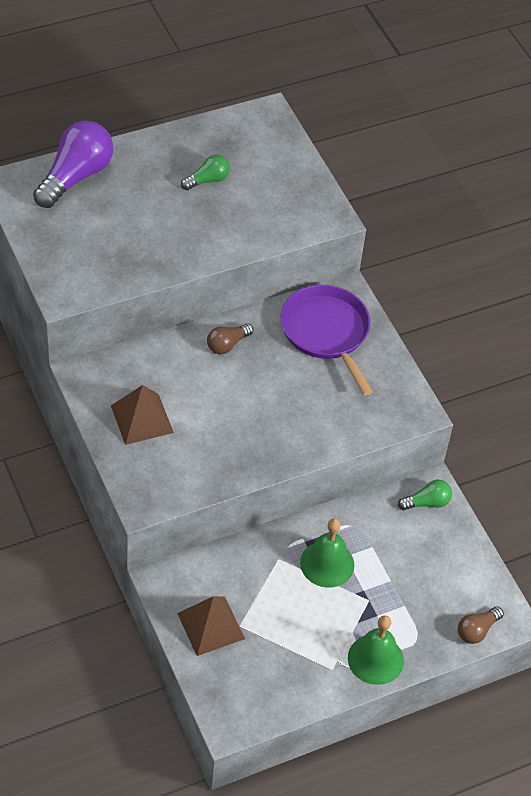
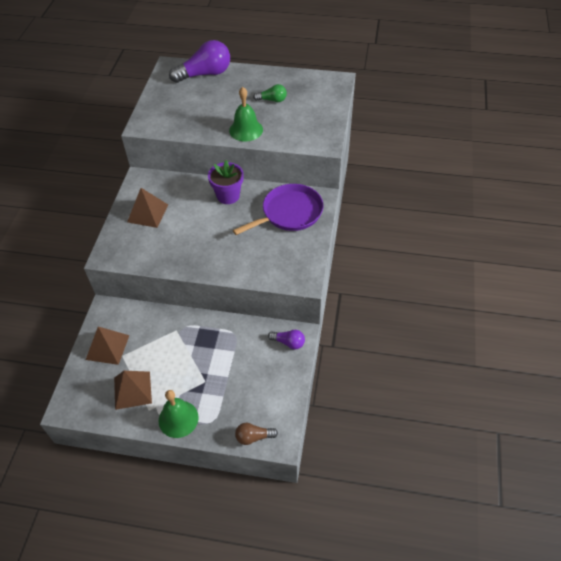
camera: 40 degrees right, 0 degrees up
(227, 344) = (228, 196): brown light bulb -> purple flower pot
(291, 658) = (132, 390): none -> brown pyramid
(326, 332) = (289, 213): purple pan -> purple pan turned 45 degrees clockwise
(327, 564) = (200, 347): green bell -> green bell (246, 130)
(427, 502) = (288, 342): green light bulb -> purple light bulb

